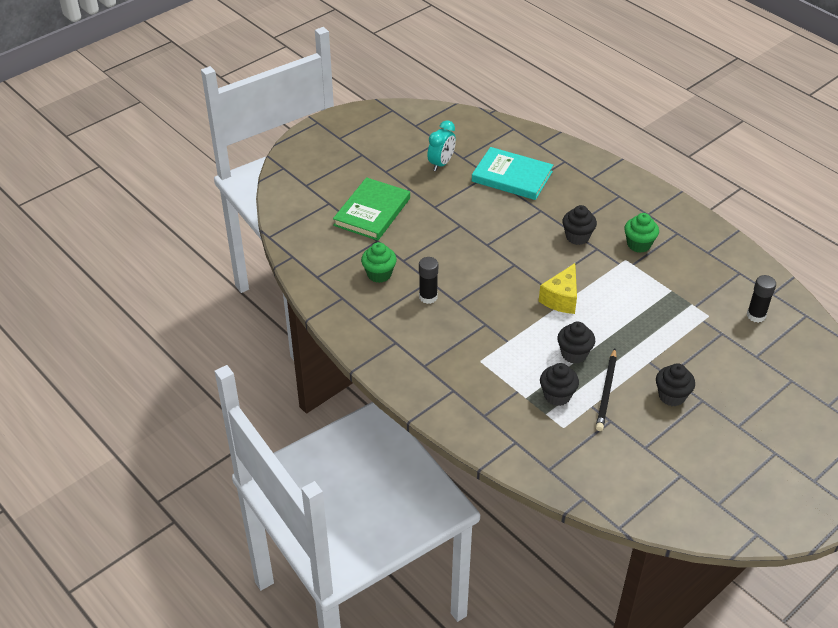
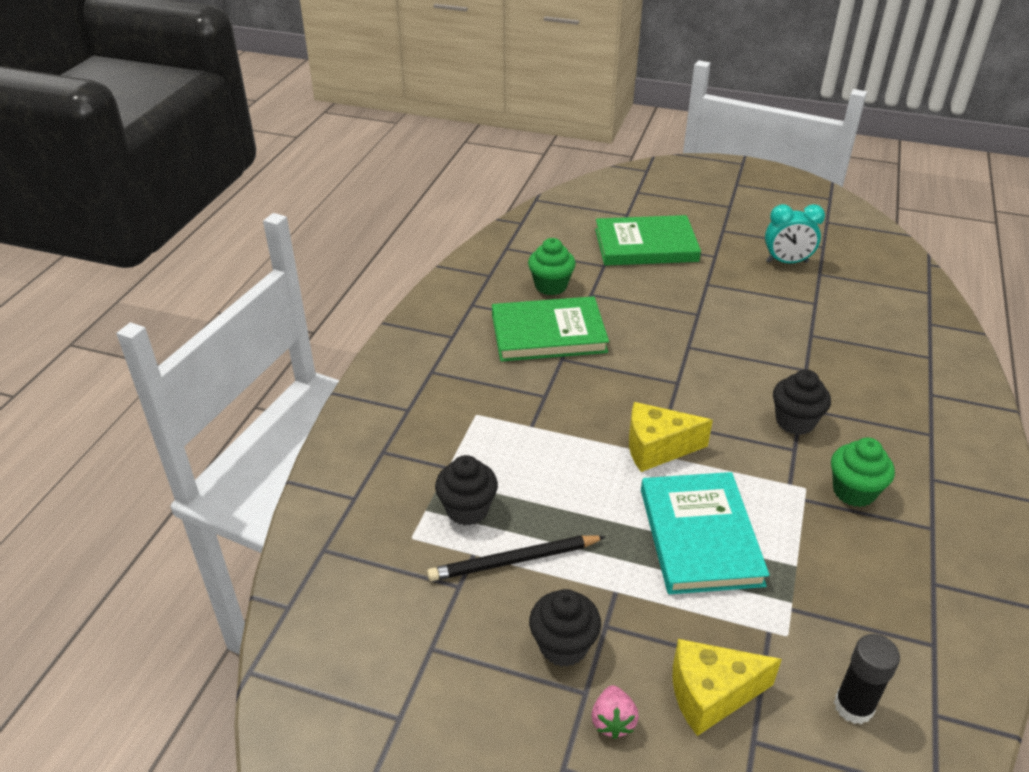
camera: 60 degrees right, 5 degrees down
(428, 297) = (548, 333): black glue stick -> green book
(512, 176) = (837, 323): turquoise book -> turquoise book (700, 536)
(574, 354) = (561, 499): black cupcake -> none
(723, 397) = (613, 721): none -> pink strawberry
(726, 358) = (711, 695): none -> yellow cheese

